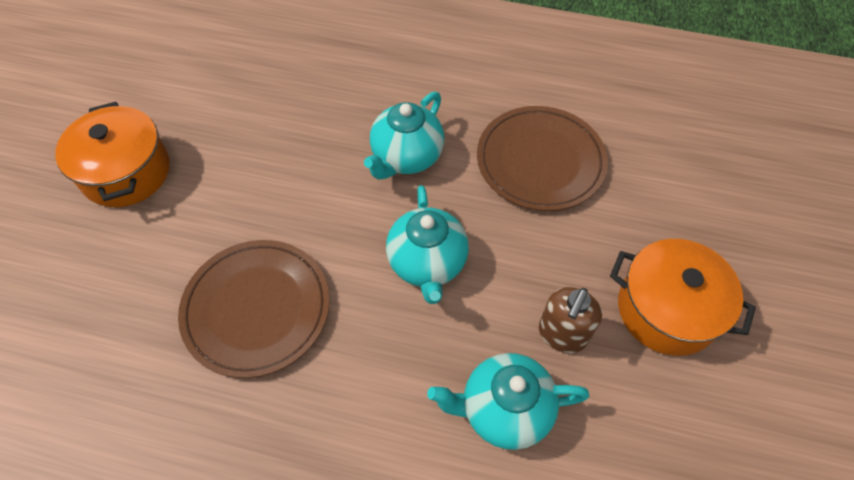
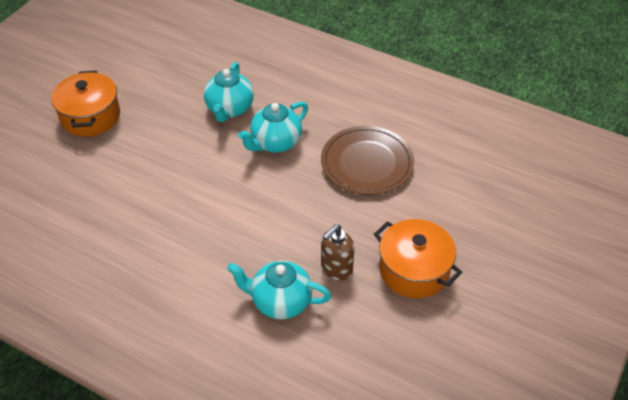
camera: 15 degrees right, 10 degrees down
(257, 309) = (146, 212): brown plate -> none
(427, 264) = (264, 209): turquoise teapot -> turquoise teapot (229, 109)

